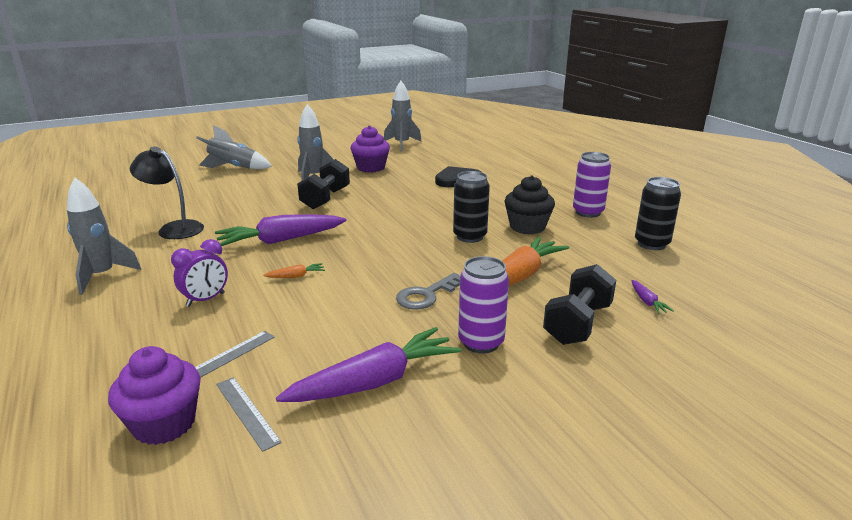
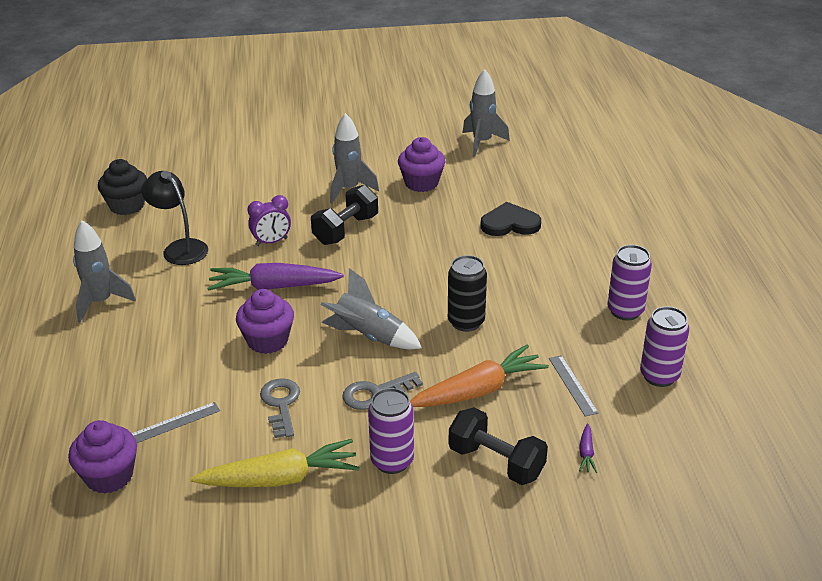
camera: 20 degrees right, 10 degrees up
(205, 300) = (178, 353): purple clock -> purple clock (271, 242)
(233, 168) = (270, 156): grey rocket -> grey rocket (368, 336)
(246, 412) = (170, 481): grey ruler -> grey ruler (572, 385)
(296, 276) = (267, 341): orange carrot -> purple cupcake
(337, 320) = (281, 404): none -> grey key
(374, 381) = (280, 478): purple carrot -> yellow carrot
(527, 227) = (538, 320): black cupcake -> black cupcake (127, 206)
(578, 324) = (496, 462): black dumbbell -> black dumbbell turned 75 degrees clockwise
(651, 244) = (659, 376): black can -> purple can

